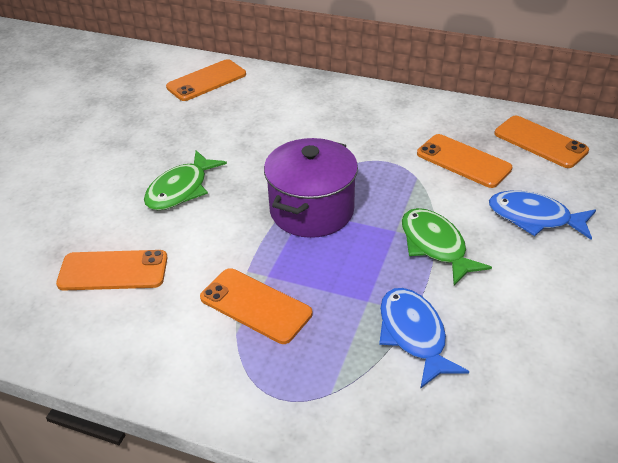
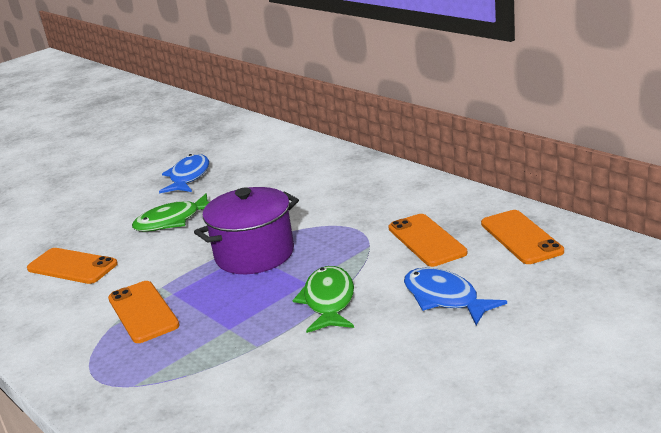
camera: 30 degrees right, 15 degrees down
(206, 81) = (270, 146): orange phone -> none
(413, 335) = (239, 362): blue fish -> blue fish (188, 177)

